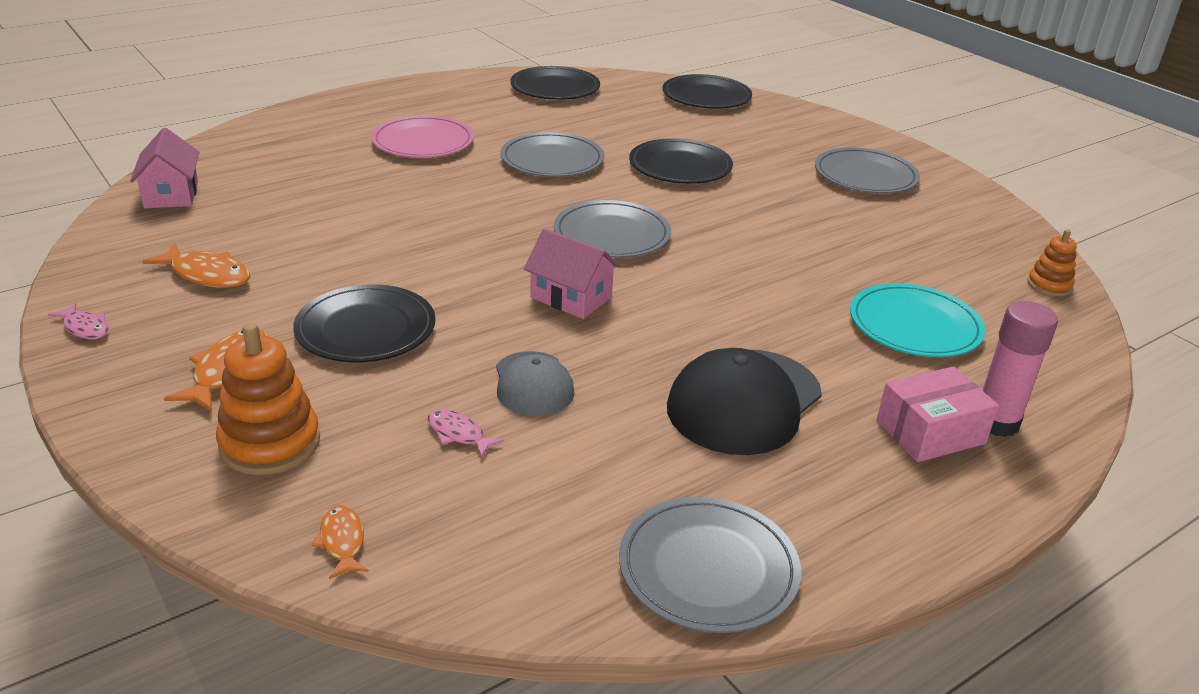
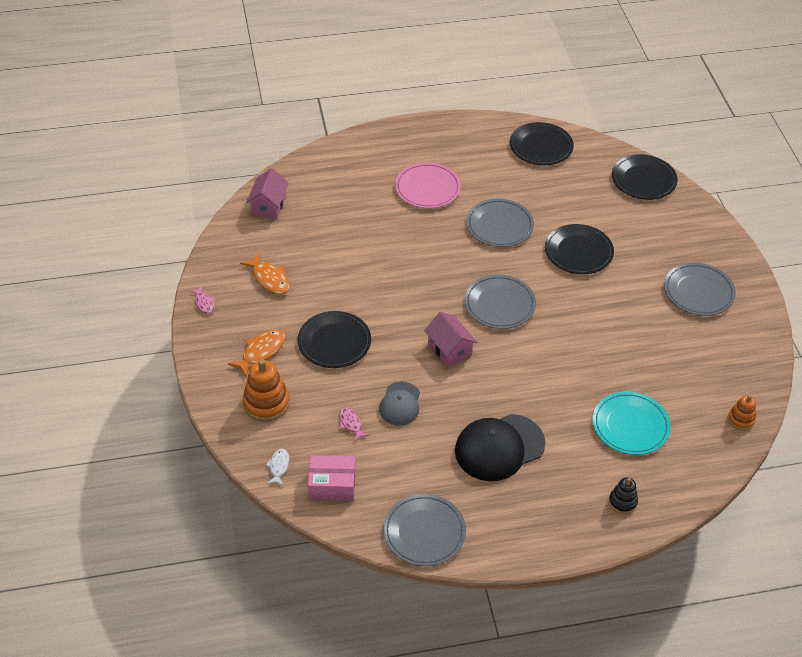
camera: 25 degrees right, 15 degrees up
(342, 542) = (278, 466): orange fish -> white fish
(930, 432) = (582, 496): pink box -> pink box (332, 485)
(996, 422) = (622, 502): pink glue stick -> black stacking toy

